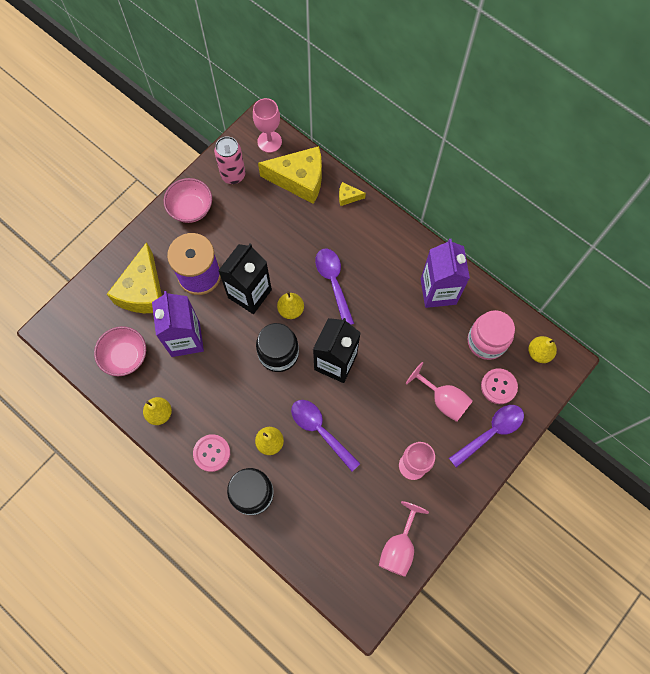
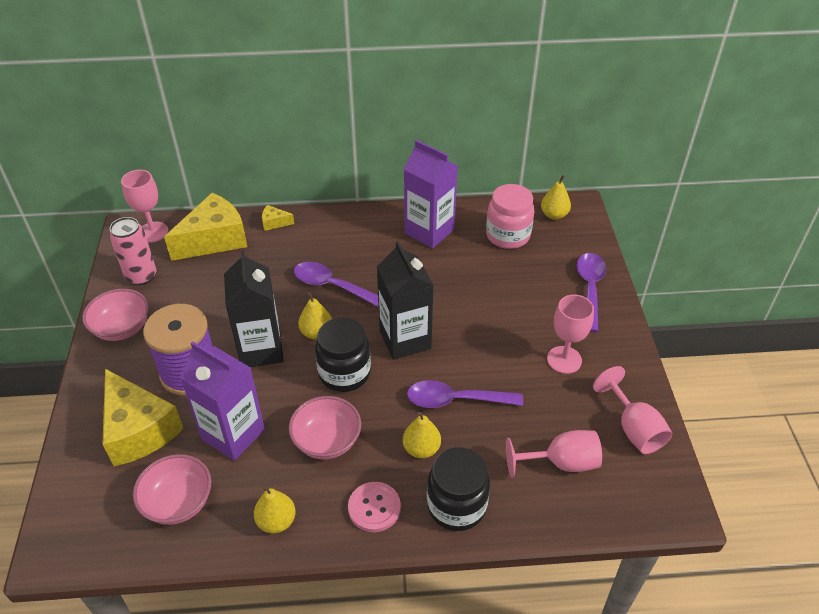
camera: 45 degrees left, 25 degrees down
(227, 389) = (327, 441): none -> pink bowl
(348, 197) = (274, 223): yellow cheese -> yellow cheese turned 45 degrees clockwise
(443, 400) = (526, 296): pink goblet -> pink goblet (561, 463)
(498, 386) = (555, 256): pink button -> none

